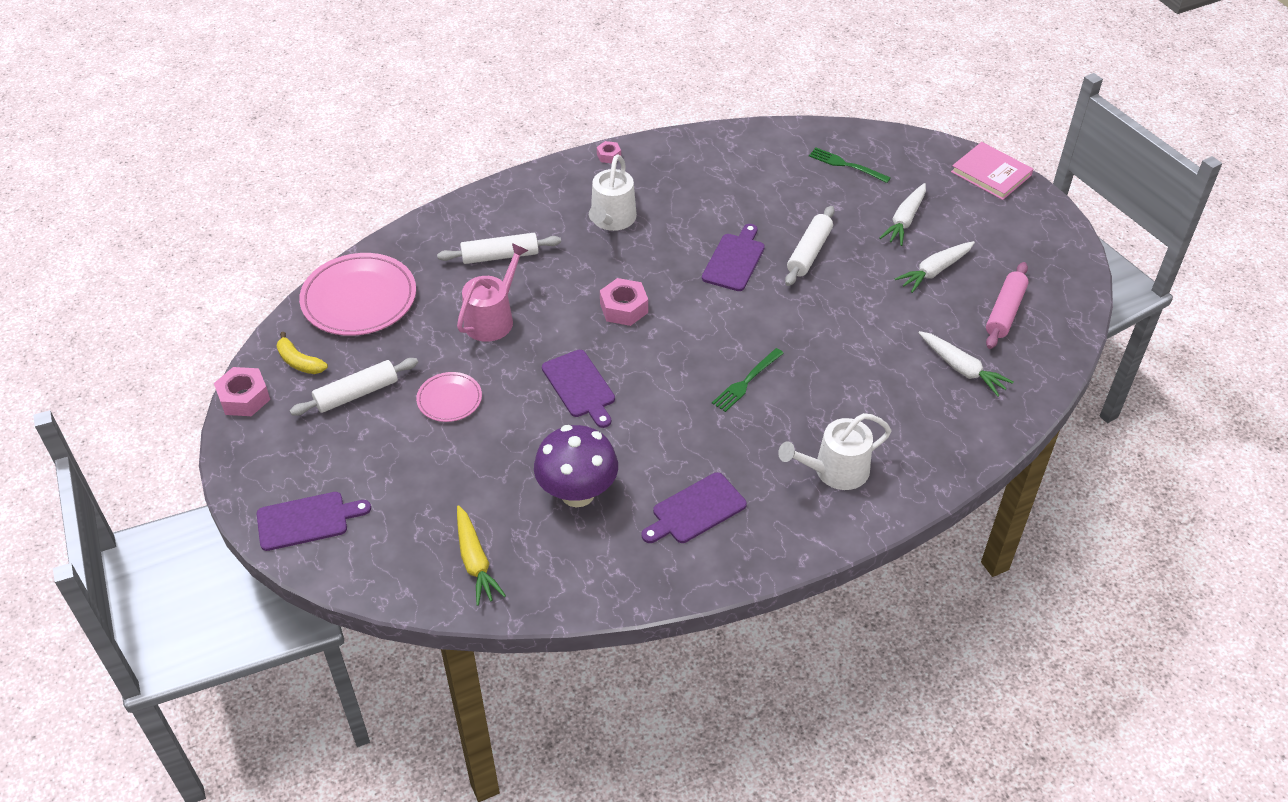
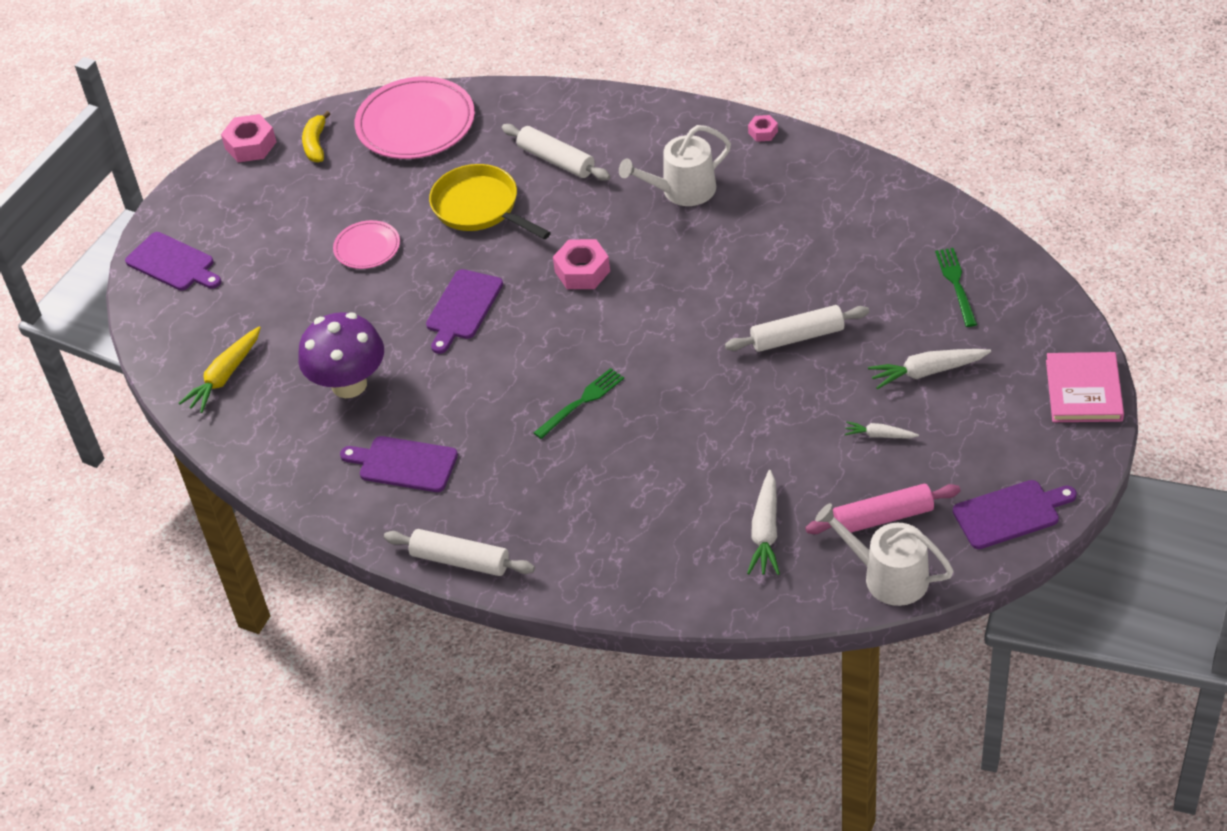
camera: 55 degrees right, 0 degrees up
(356, 394) = (318, 196): white rolling pin -> white rolling pin (460, 560)
(492, 318) = (480, 207): pink watering can -> yellow pan
(734, 260) = (726, 297): purple cutting board -> purple cutting board (1010, 513)
(746, 382) = (582, 401): green fork -> green fork turned 135 degrees clockwise
(835, 471) = (540, 522): white watering can -> white watering can (888, 576)
(935, 271) = (880, 435): white carrot -> white carrot, size x0.58

